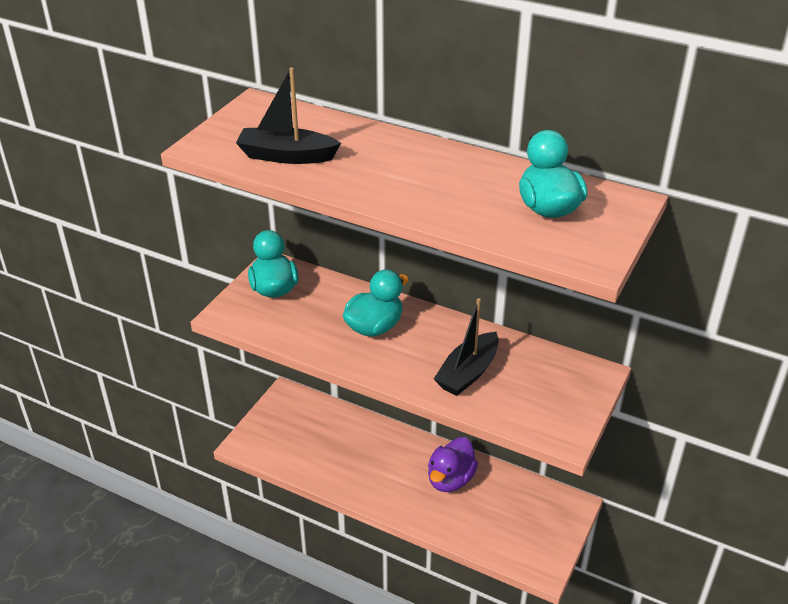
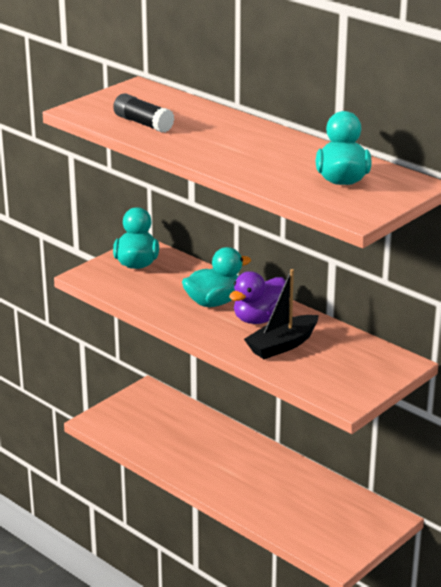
camera: 15 degrees right, 10 degrees down
(286, 156) = (143, 123): black boat -> black glue stick
(450, 479) = (278, 479): purple duck -> purple duck (259, 319)

